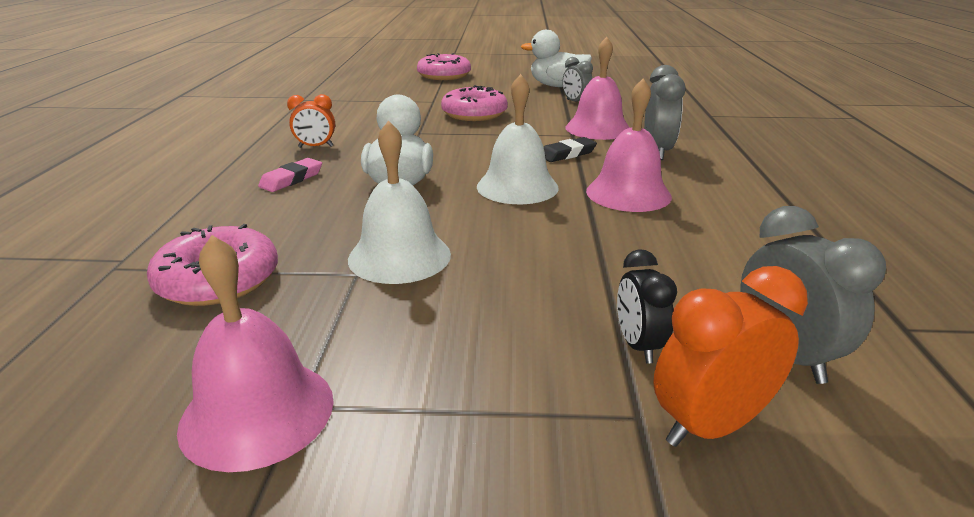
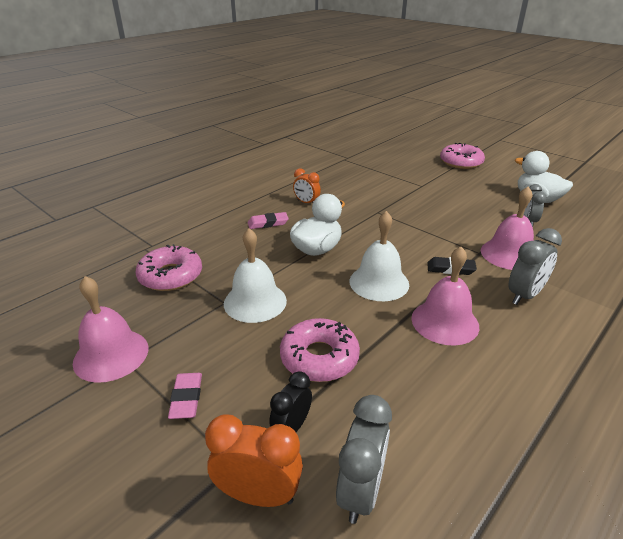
camera: 40 degrees right, 5 degrees up
(468, 392) = (186, 398): none -> pink eraser
(474, 114) = (434, 207): pink donut -> pink donut (319, 357)

